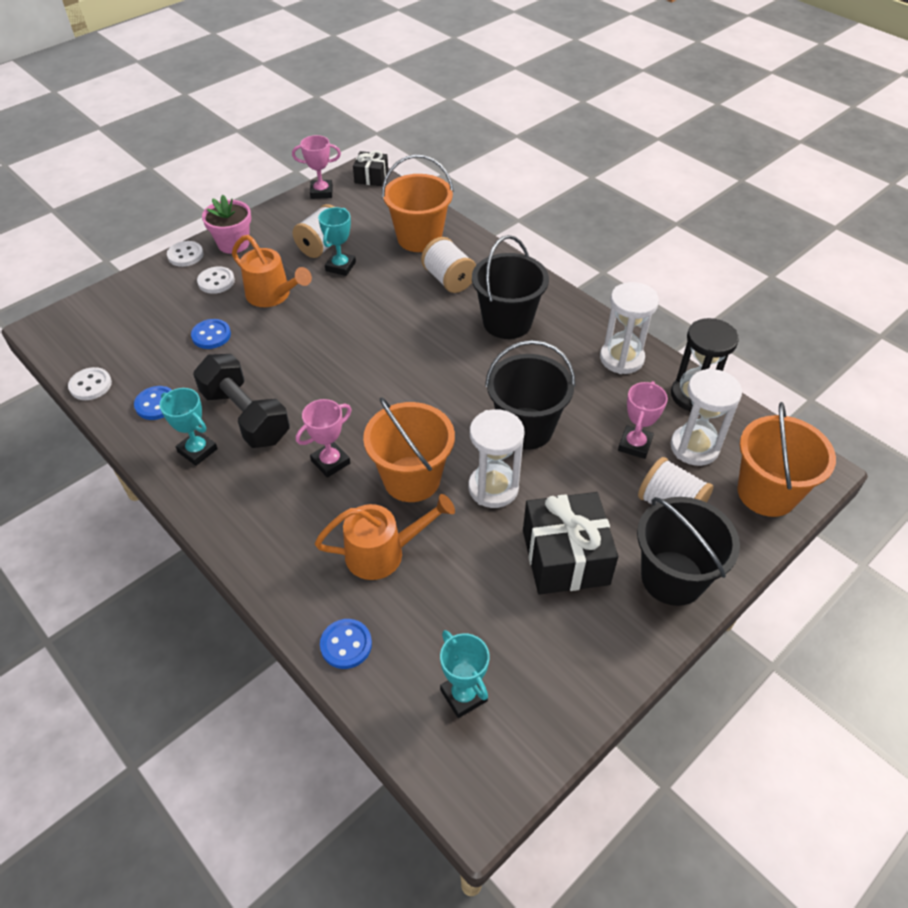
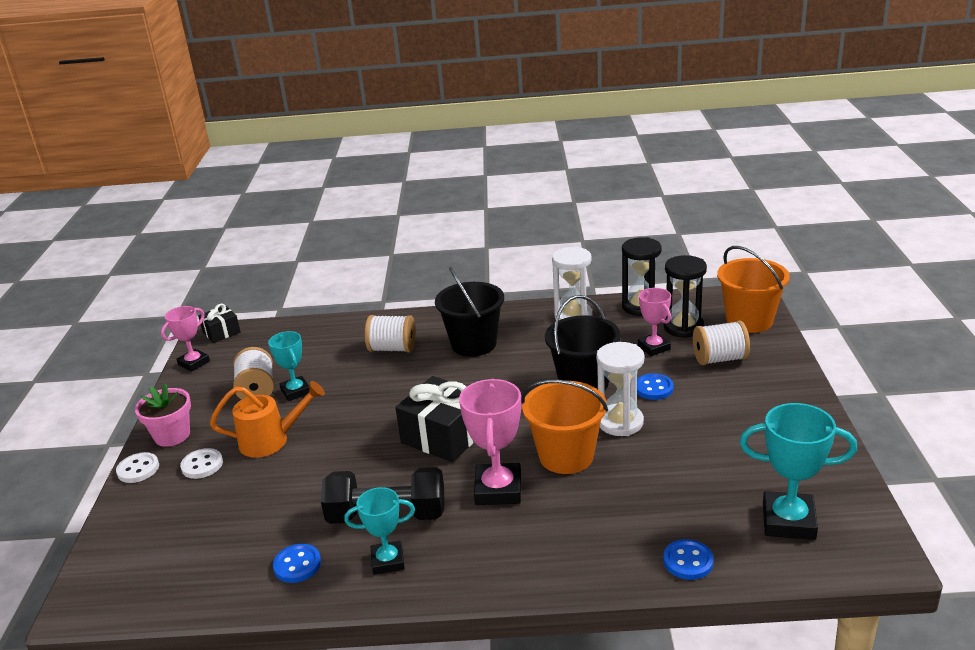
camera: 45 degrees left, 20 degrees down
(90, 385) = (209, 601): white button -> none
(211, 335) = (263, 495): blue button -> blue button (653, 388)
(330, 462) = (498, 489): pink trophy -> pink trophy, size x1.57
(384, 553) = (621, 502): orange watering can -> none
(419, 238) = (328, 341): orange bucket -> none
(463, 695) = (788, 521): turquoise trophy -> turquoise trophy, size x1.57
(565, 557) = (716, 420): black gift -> black gift (444, 435)
(672, 578) = (778, 386): black bucket -> none
(694, 447) = (683, 327): white hourglass -> black hourglass

